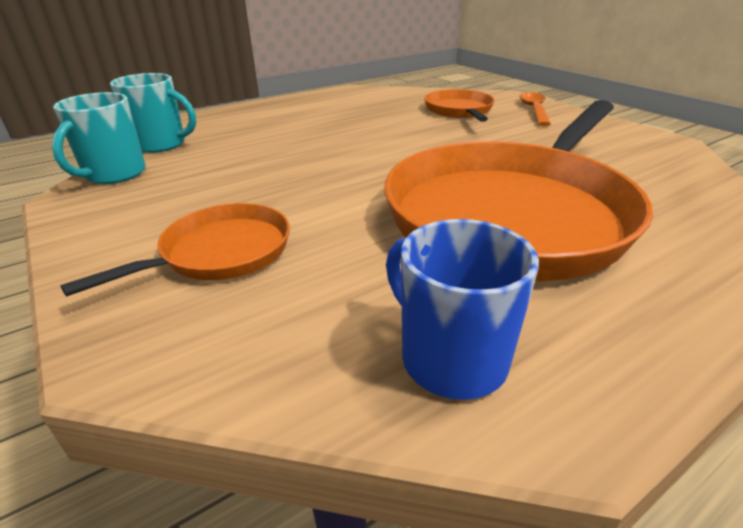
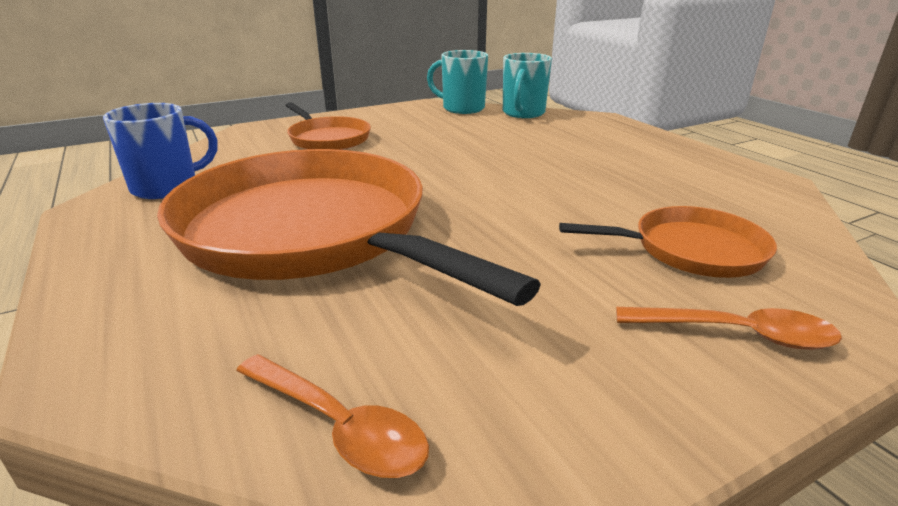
camera: 95 degrees right, 5 degrees down
(692, 174) = (339, 426): none -> orange spoon

